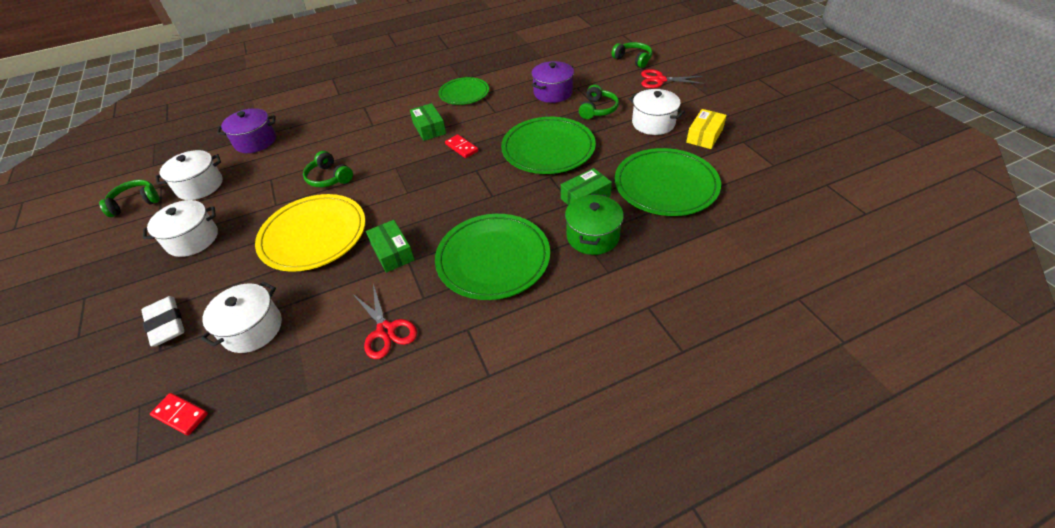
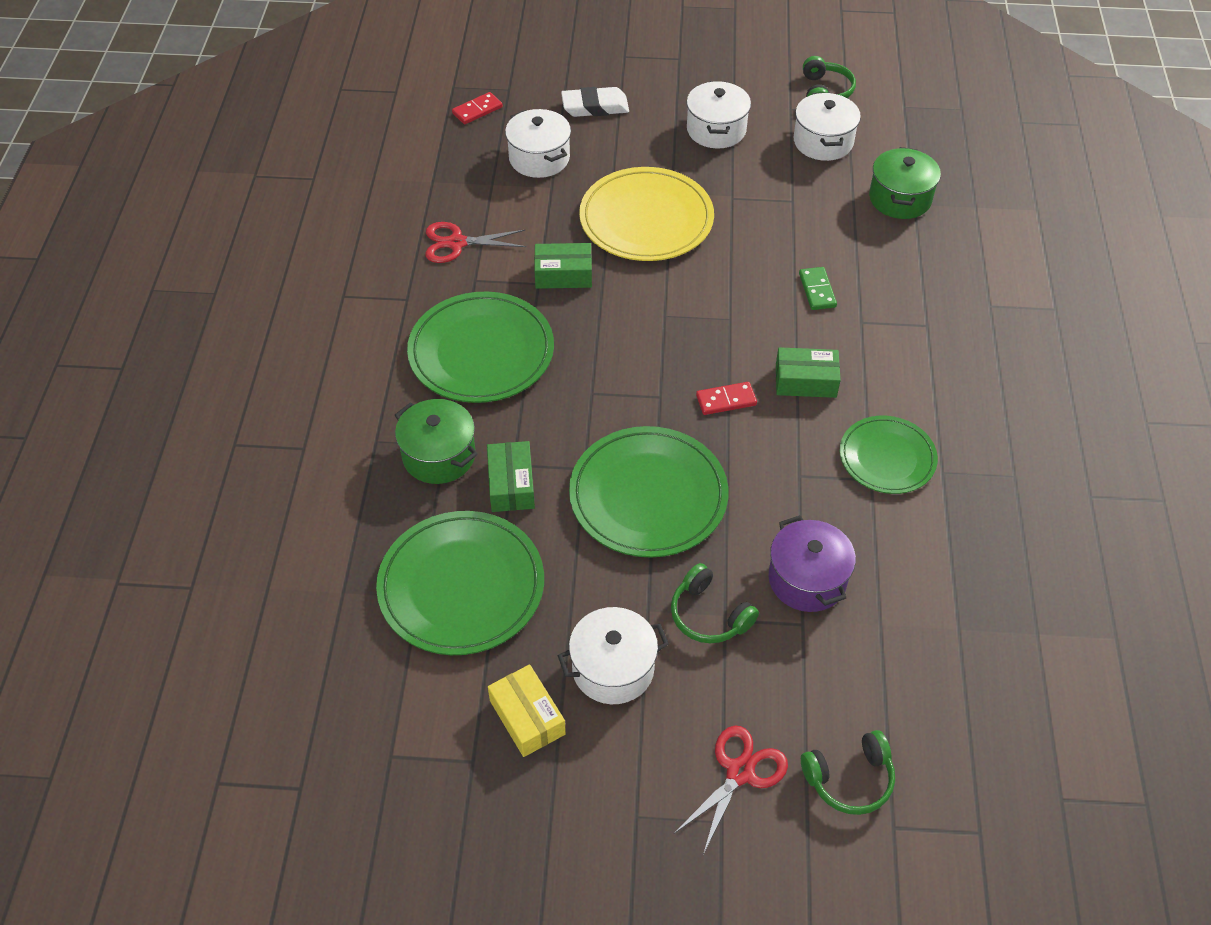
camera: 115 degrees right, 5 degrees up
(255, 141) = (900, 198): purple pot -> green pot
(329, 177) = (754, 252): green headphones -> none
(354, 145) = (817, 290): none -> green domino

